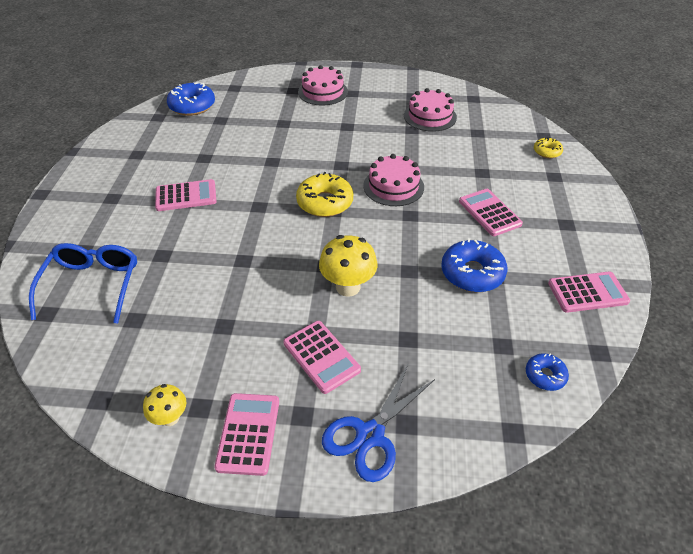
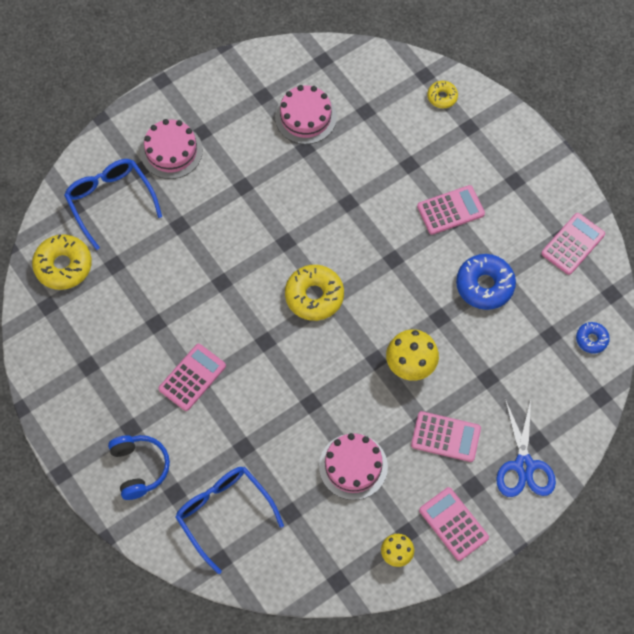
camera: 40 degrees left, 20 degrees up
(84, 221) = (139, 468): none -> blue headphones
(192, 106) = (63, 266): blue donut -> yellow donut
(258, 94) = (110, 201): none -> blue glasses
(393, 186) = (352, 235): pink cake -> pink cake (353, 466)
(489, 213) = (450, 210): pink calculator -> pink calculator turned 135 degrees clockwise

